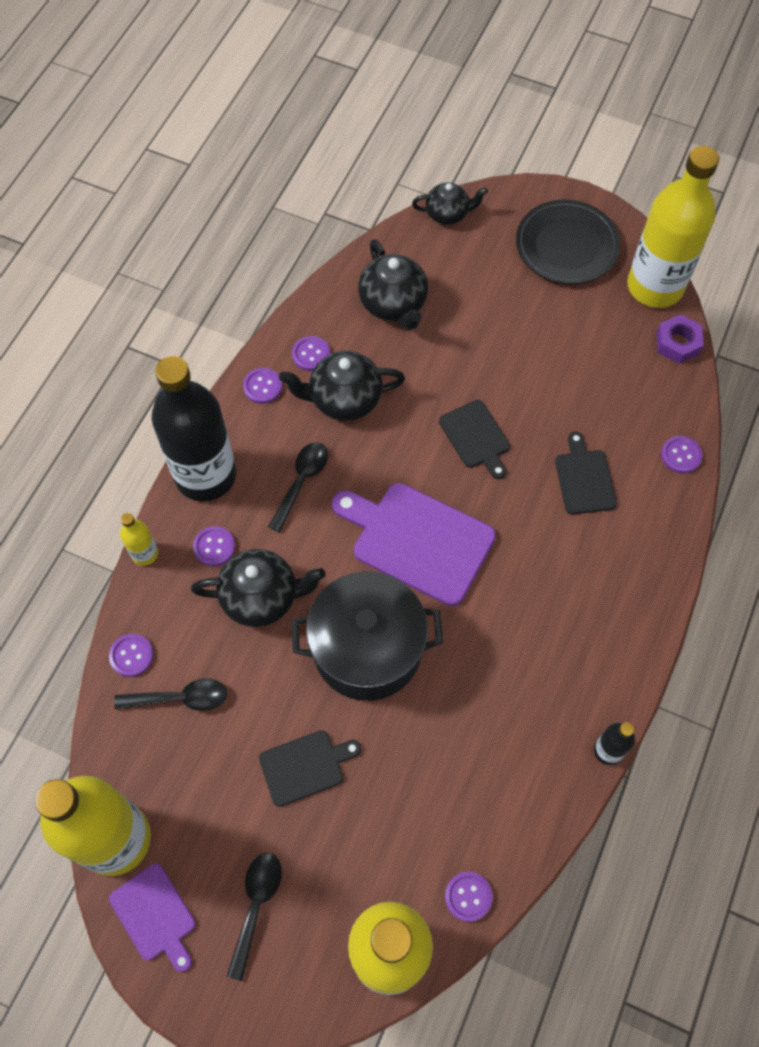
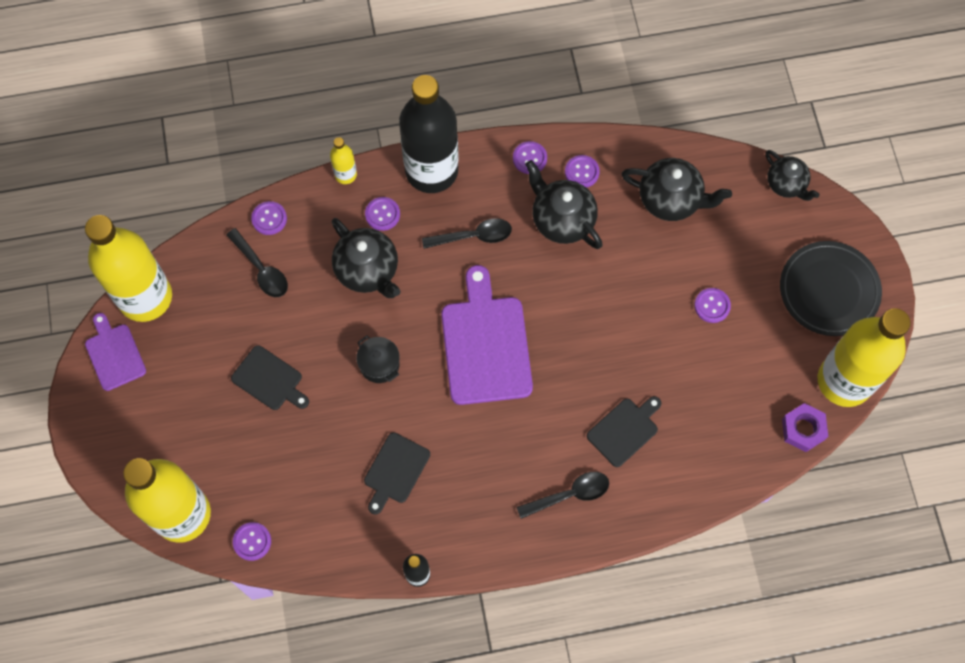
camera: 55 degrees right, 5 degrees up
(154, 915) = (114, 354): purple cutting board -> purple cutting board turned 135 degrees clockwise
(256, 906) = (159, 411): black spoon -> black spoon (570, 494)
(367, 649) = (379, 364): black pot -> black pot, size x0.44
(393, 304) = (670, 199): black teapot -> black teapot turned 105 degrees counterclockwise
(476, 437) = (601, 331): black cutting board -> black cutting board (395, 471)
(681, 455) = (699, 490): purple button -> purple button (712, 306)

